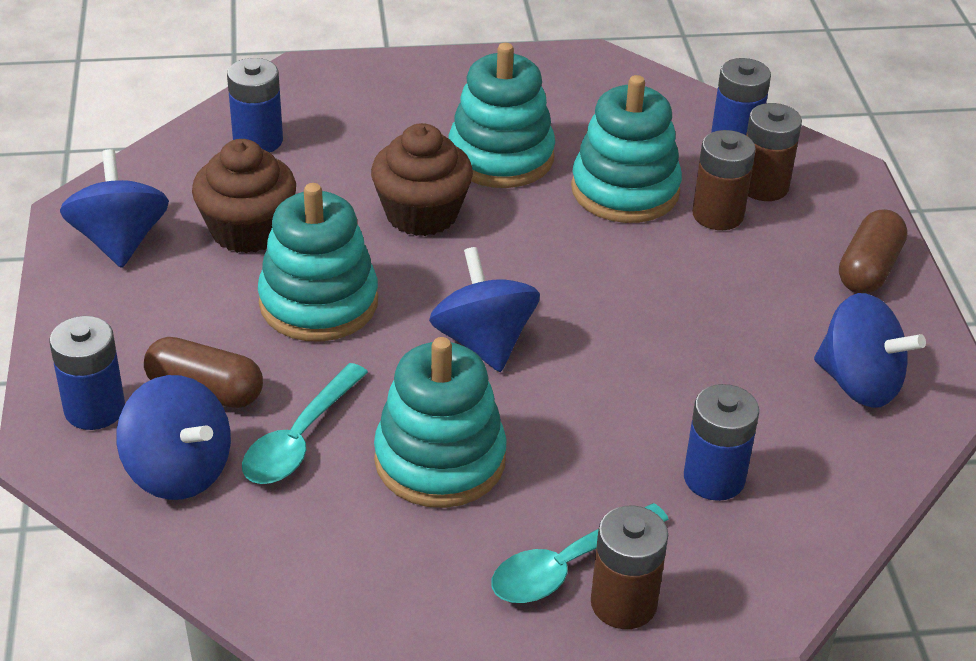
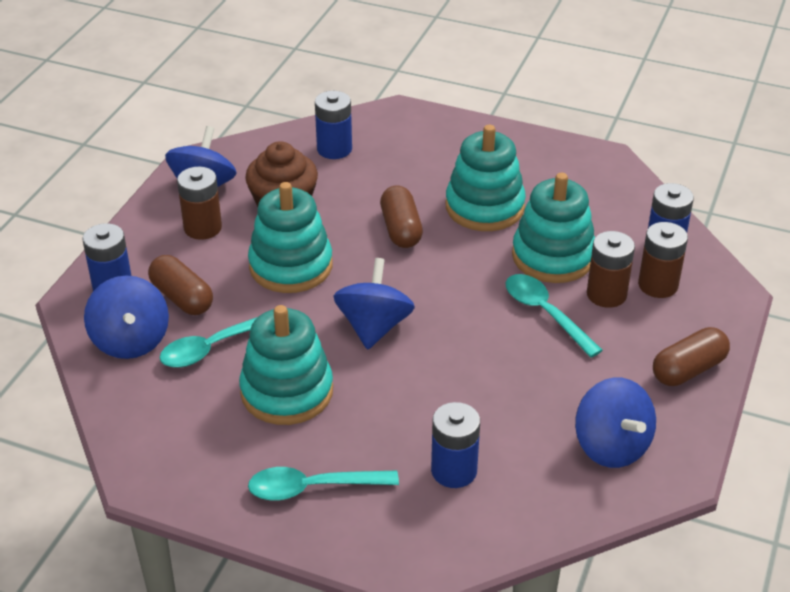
camera: 30 degrees right, 0 degrees up
(421, 214) = (401, 229): brown cupcake -> brown capsule
(623, 603) = (328, 526): brown battery -> brown battery (203, 228)
(669, 259) = (545, 314): none -> turquoise spoon

